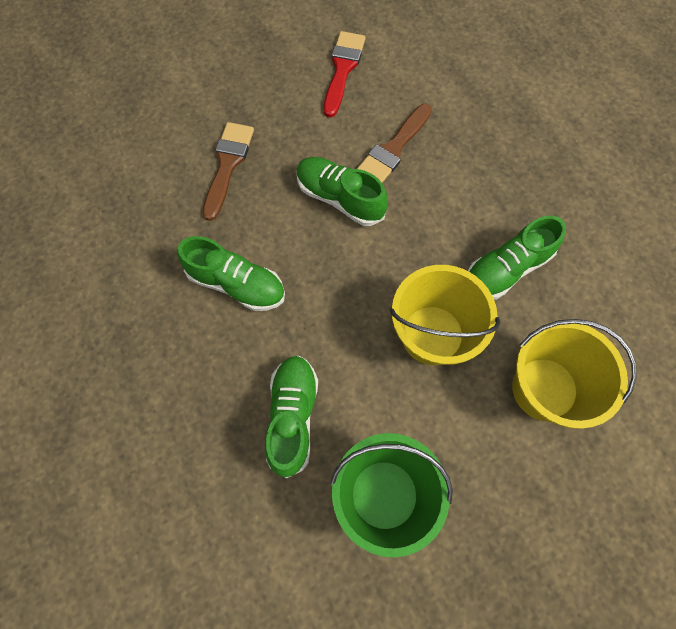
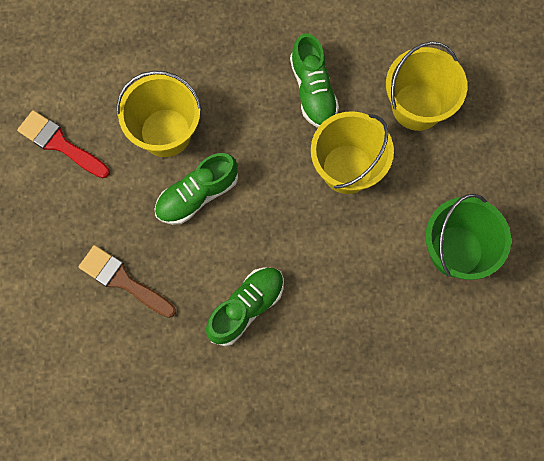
camera: 70 degrees left, 5 degrees up
(292, 416) = (375, 298): green shoe -> none
(393, 149) = (165, 132): brown brush -> yellow bucket

